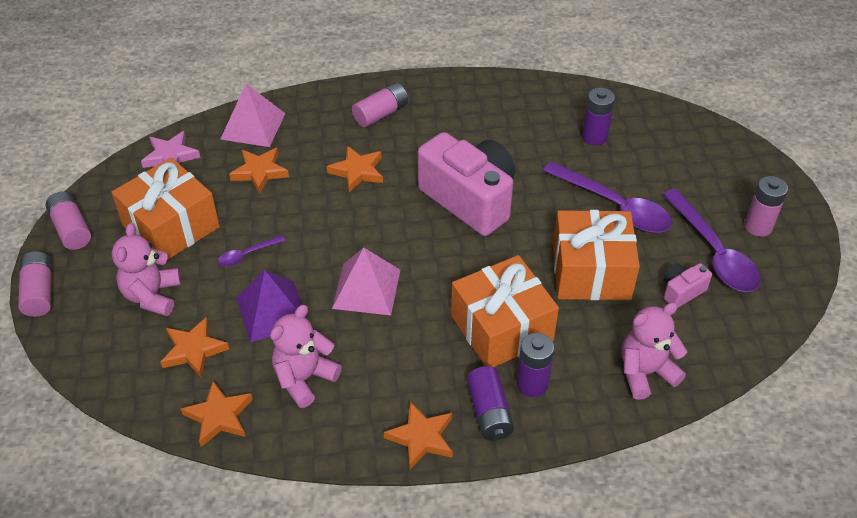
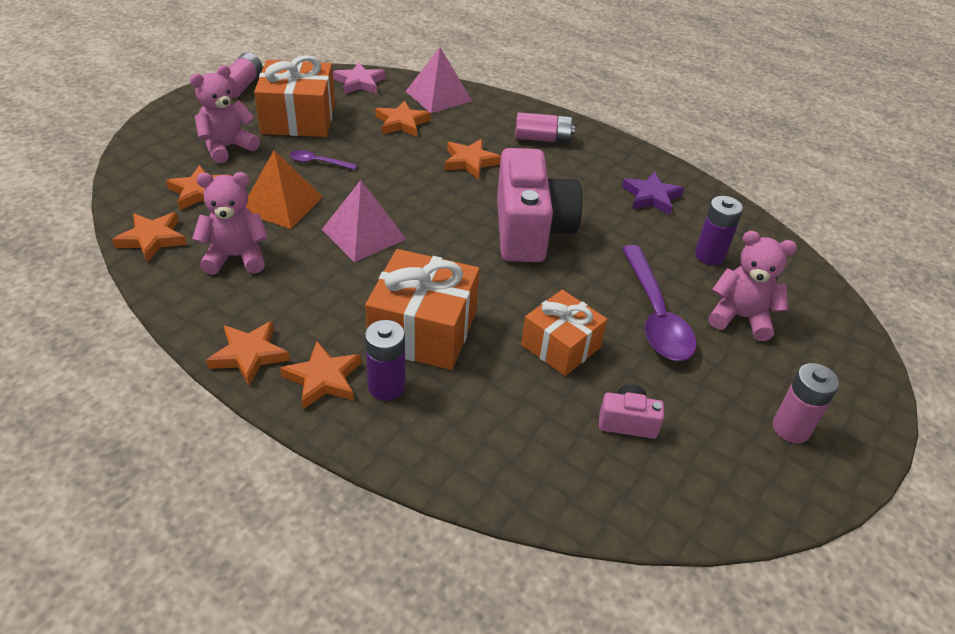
camera: 40 degrees right, 5 degrees down
(39, 292) = (173, 105): pink battery -> none
(272, 311) = (281, 204): purple pyramid -> orange pyramid
(489, 412) = (323, 379): purple battery -> orange star
(510, 114) = (651, 197): none -> purple star
(591, 272) = (560, 346): orange gift -> orange gift, size x0.66
(645, 372) = (496, 457): pink teddy bear -> pink teddy bear (740, 317)
(714, 252) = (708, 415): purple spoon -> none

